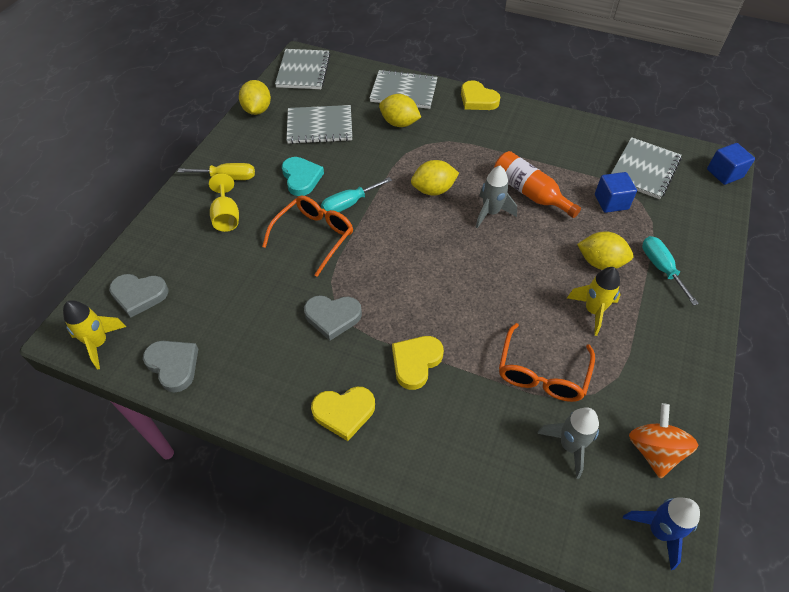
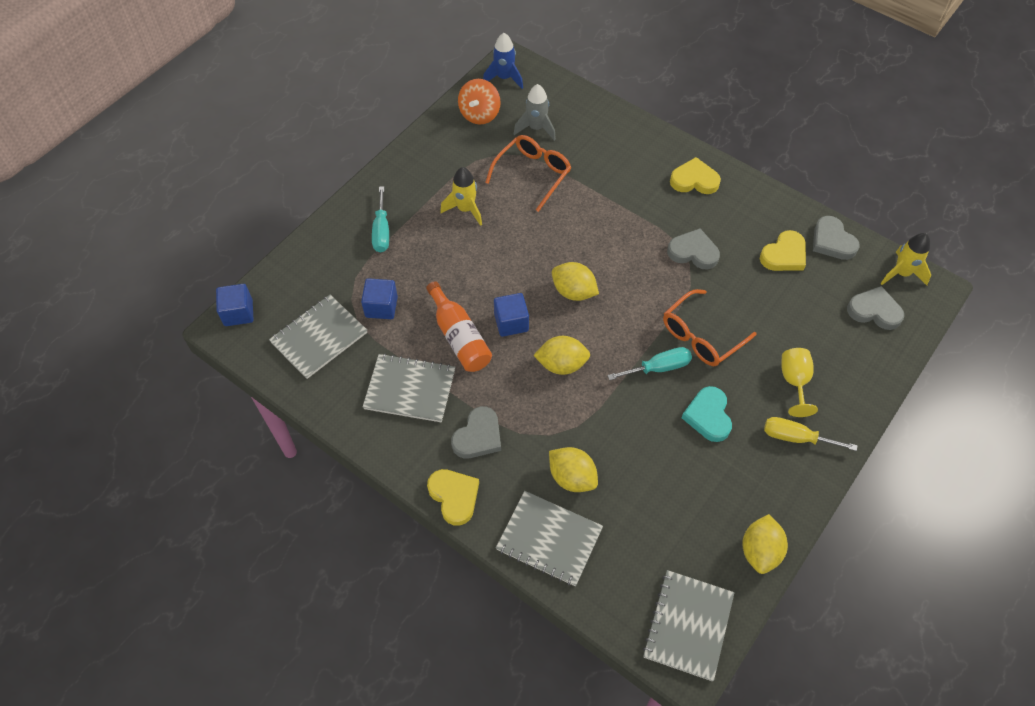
camera: 165 degrees left, 5 degrees up
(319, 126) = (677, 497): grey notebook -> grey notebook (410, 389)
(416, 362) = (630, 202): yellow heart -> yellow heart (784, 255)
(478, 133) = (478, 436): none -> grey heart
(491, 213) = (511, 322): grey rocket -> blue cube
(600, 262) = (433, 248): yellow lemon -> yellow lemon (573, 292)

